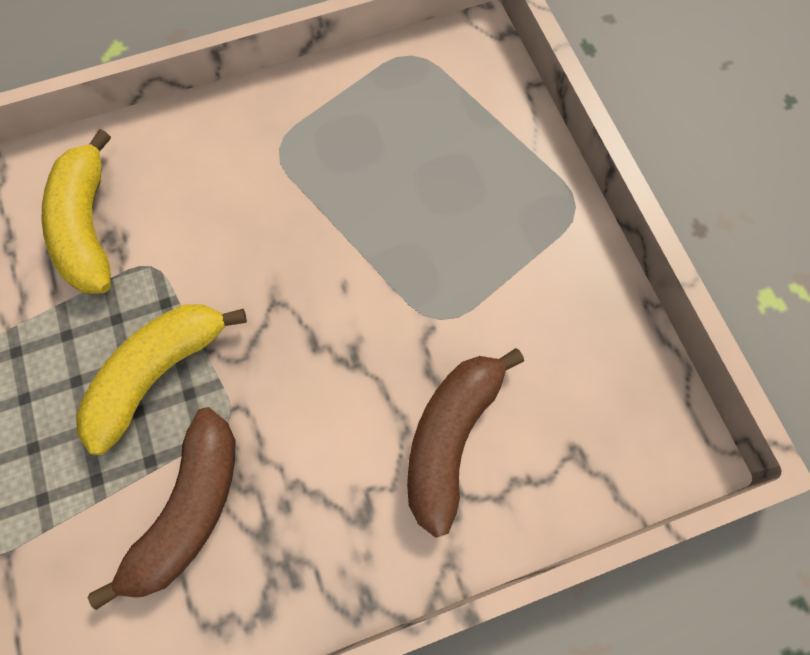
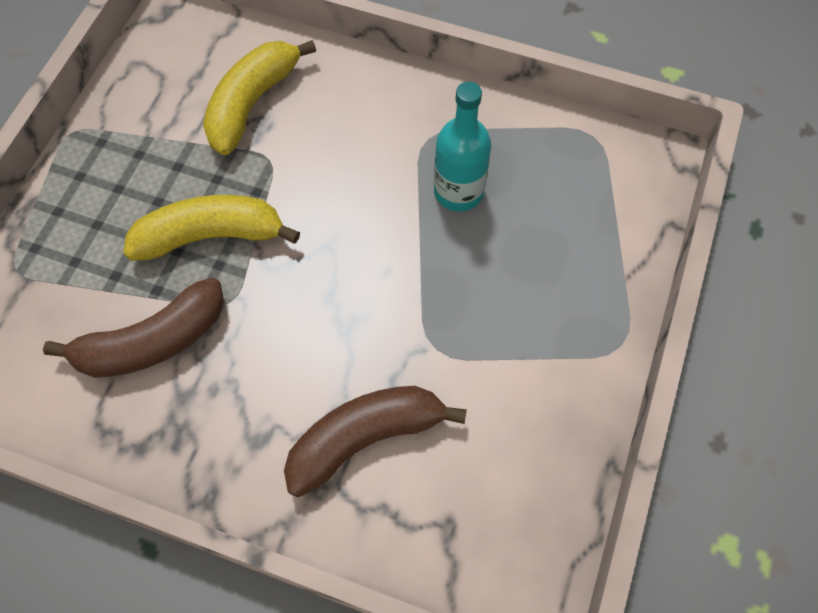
camera: 40 degrees right, 5 degrees down
(344, 175) = (458, 191): none -> turquoise bottle

